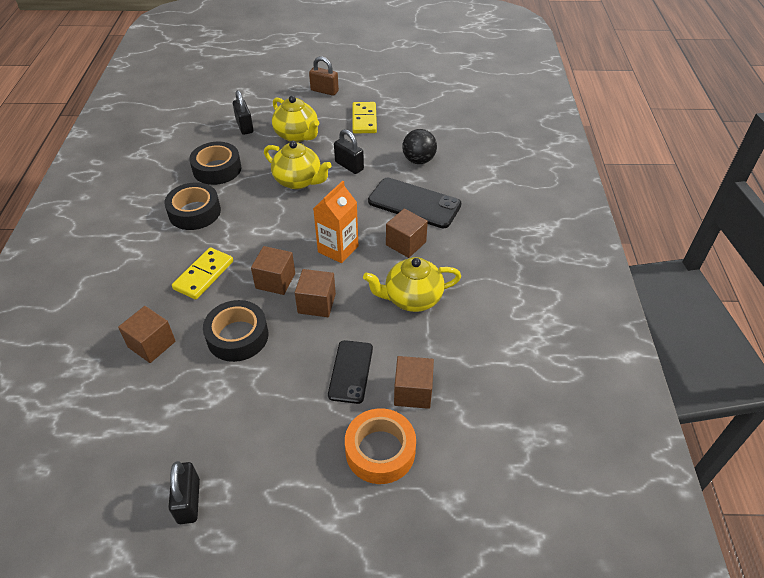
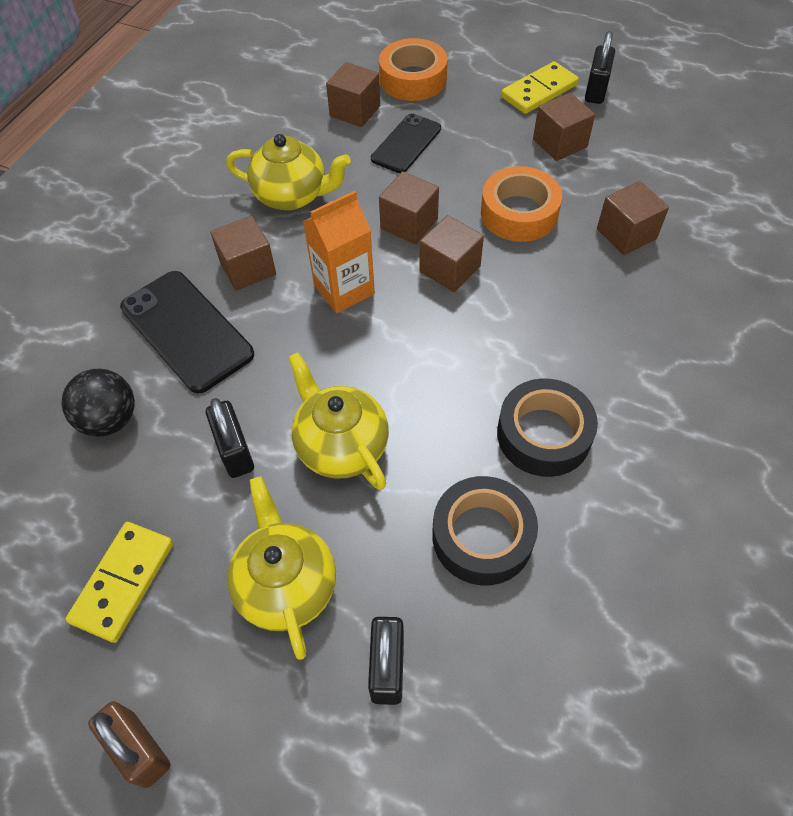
camera: 155 degrees left, 10 degrees up
(203, 275) = (547, 308): yellow domino -> yellow domino (539, 91)
(216, 416) = (559, 143): none -> brown cube
(237, 336) = (519, 213): black tape -> orange tape

